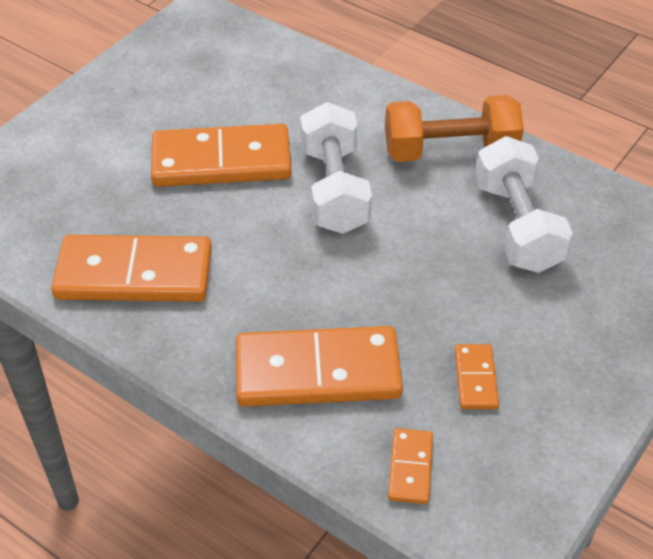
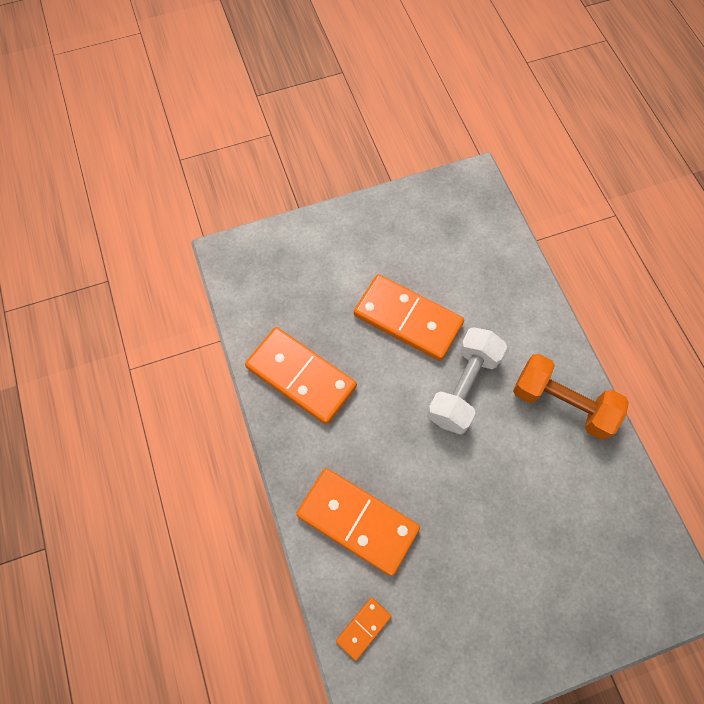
camera: 35 degrees right, 20 degrees up
(475, 379) = (447, 593): orange domino -> none
(517, 226) = (561, 495): white dumbbell -> none

